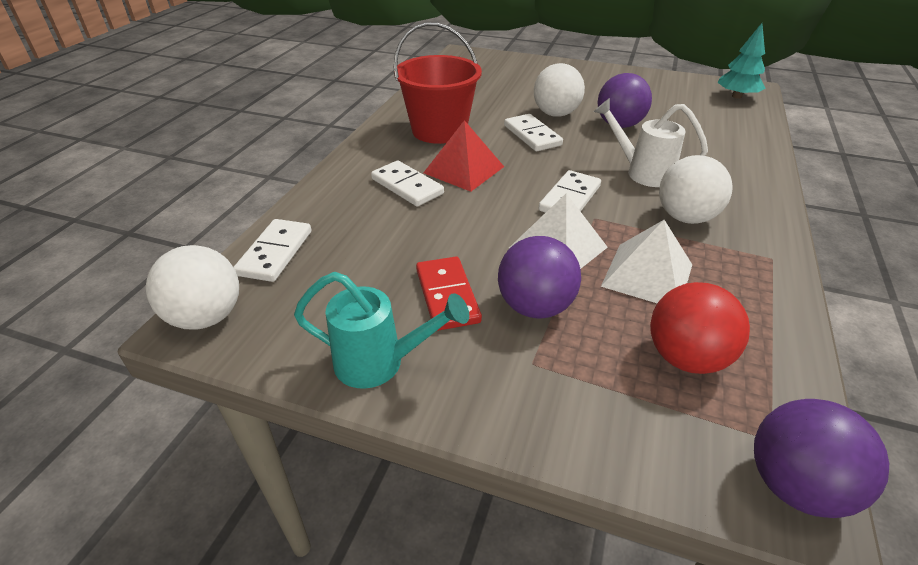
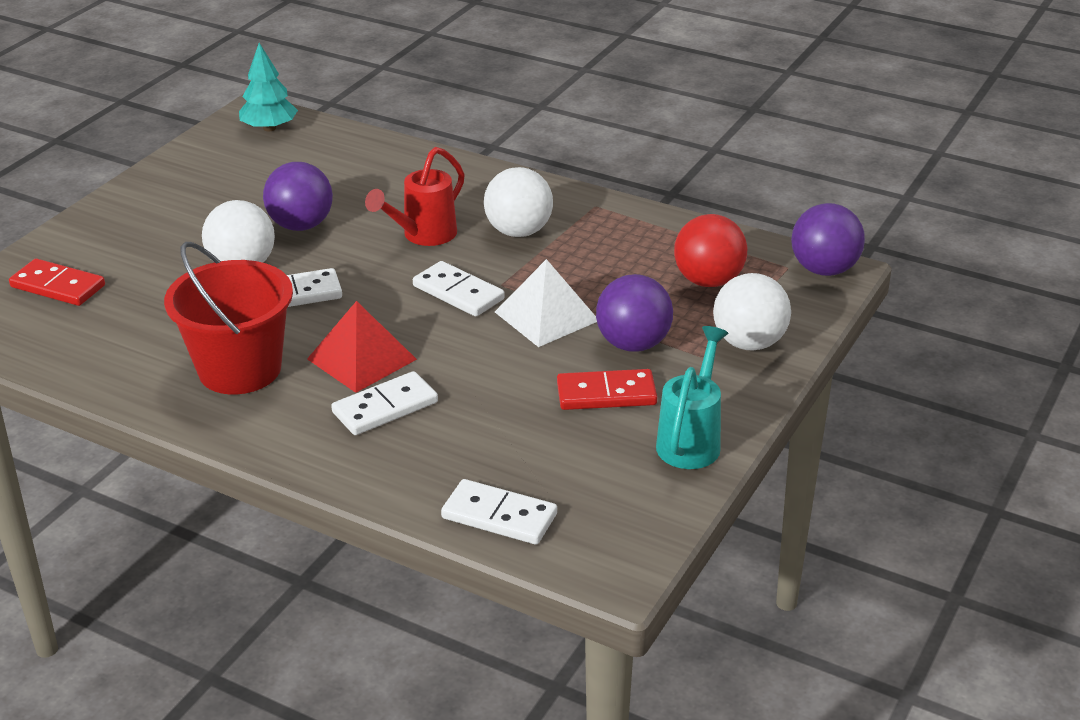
camera: 80 degrees left, 5 degrees down
(206, 317) = (605, 561): white ball -> white ball (749, 343)
(504, 71) = (58, 286): none -> red domino
(641, 172) = (423, 236): white watering can -> red watering can
(647, 275) = (603, 274): white pyramid -> none

